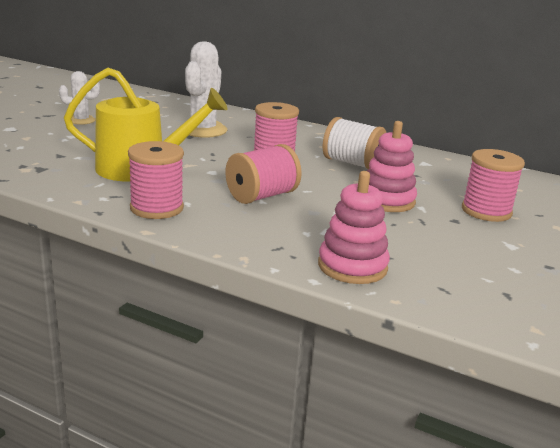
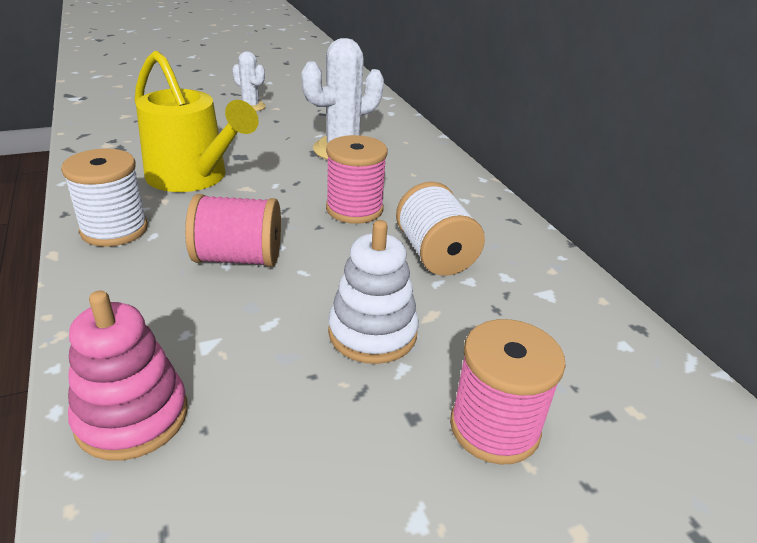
camera: 40 degrees right, 10 degrees up
(156, 208) = (114, 230): pink spool -> white spool
(386, 201) = (372, 333): pink stacking toy -> white stacking toy

